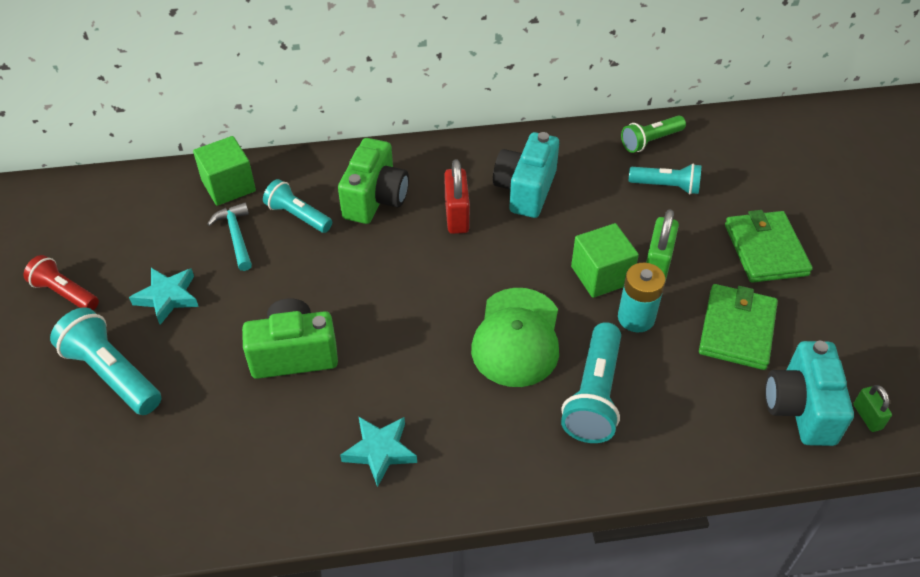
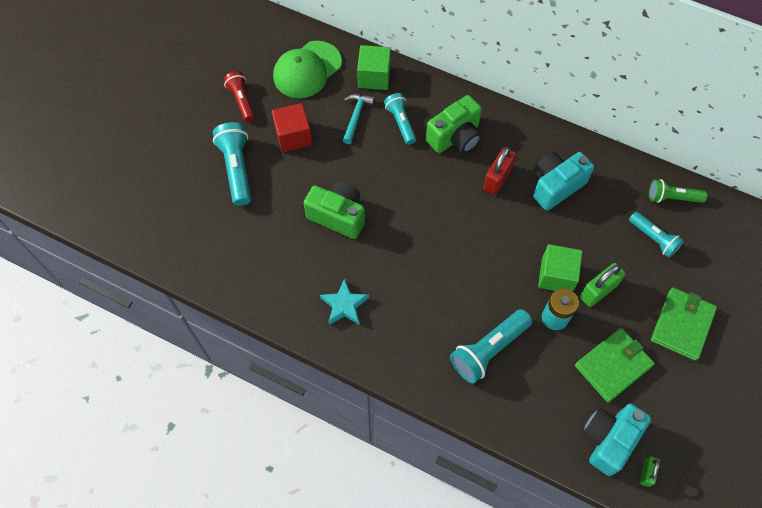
camera: 35 degrees right, 15 degrees up
(168, 297) = (293, 136): turquoise star -> red cube
(517, 337) = (471, 285): green cap -> green cap (307, 70)

